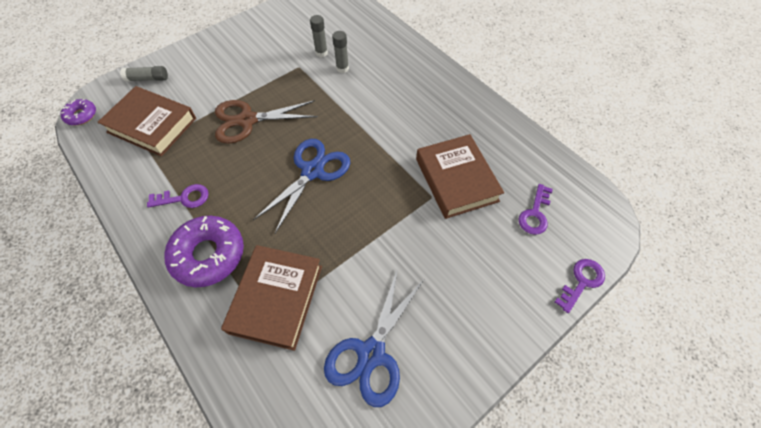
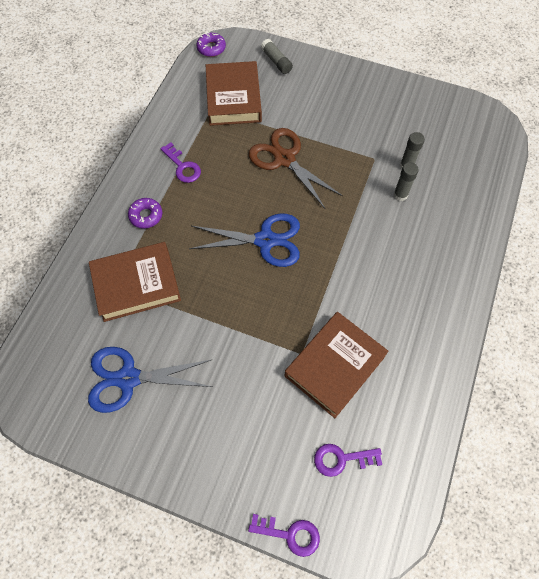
camera: 60 degrees right, 5 degrees up
(208, 255) = (146, 216): purple donut -> purple donut, size x0.52

